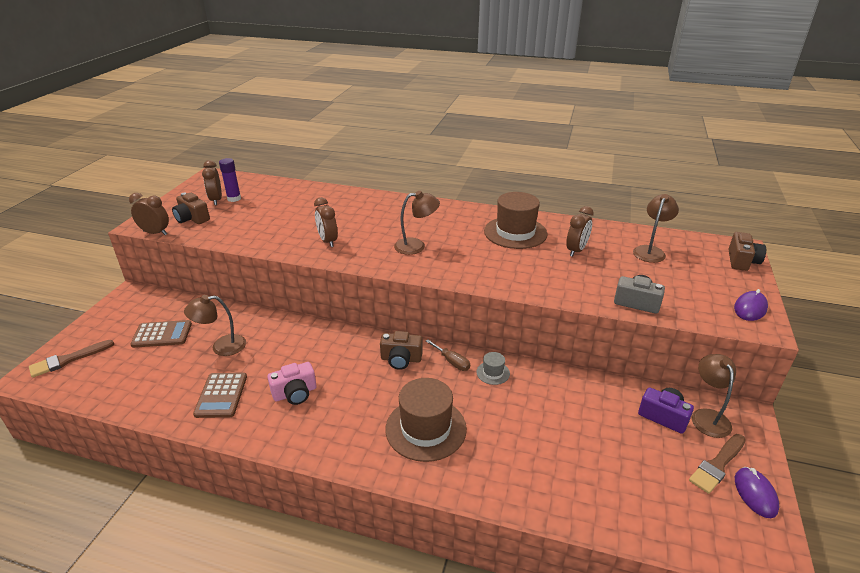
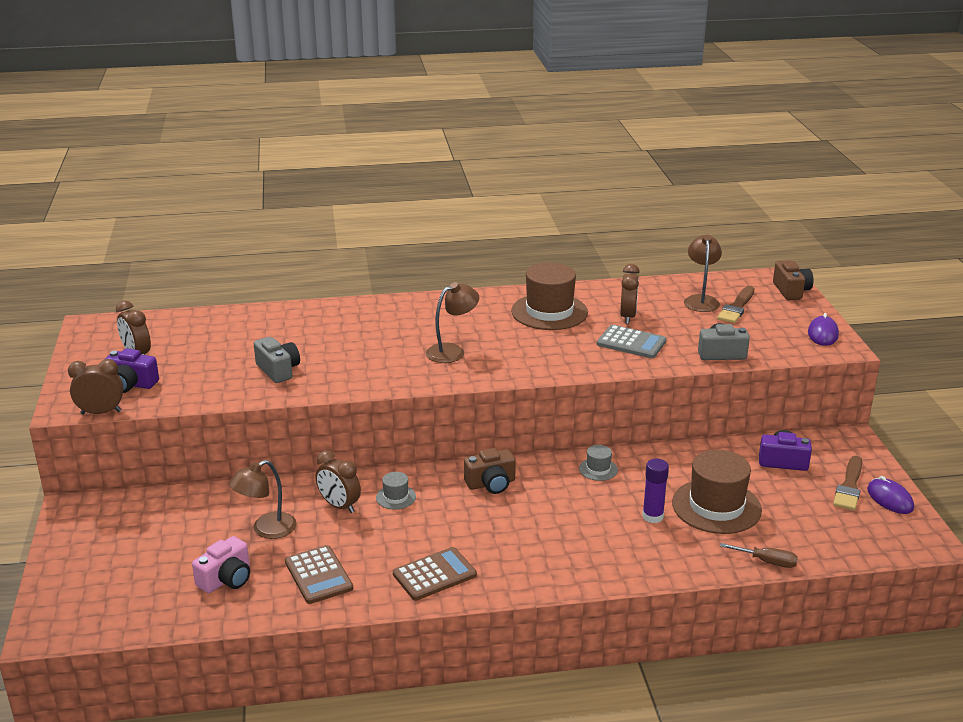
camera: 25 degrees left, 5 degrees down
(68, 360) = (76, 599): brown brush -> brown brush (737, 307)
(162, 334) = (173, 539): brown calculator -> brown calculator (434, 574)
(192, 218) = (131, 384): brown camera -> purple camera
(234, 198) = (160, 348): purple glue stick -> purple glue stick (652, 516)
(287, 231) = (278, 370): none -> grey camera
(295, 393) = (402, 548): pink camera -> pink camera (226, 579)
(325, 348) = (396, 497): none -> grey hat
(328, 241) = (342, 370): brown clock -> brown clock (339, 506)
(426, 429) = (570, 537): brown hat -> brown hat (716, 506)
(452, 362) = (548, 471): brown screwdriver -> brown screwdriver (767, 562)
(563, 273) = (631, 343): none -> grey calculator
(707, 416) = (820, 450): brown lamp -> none

